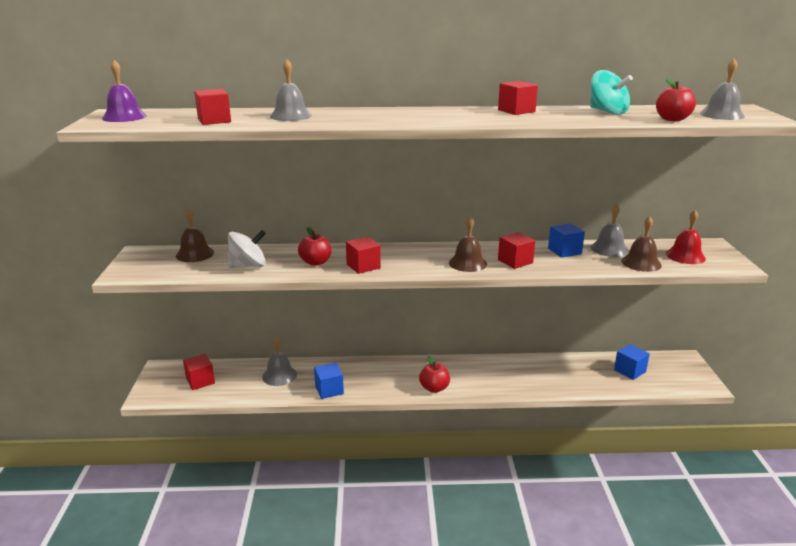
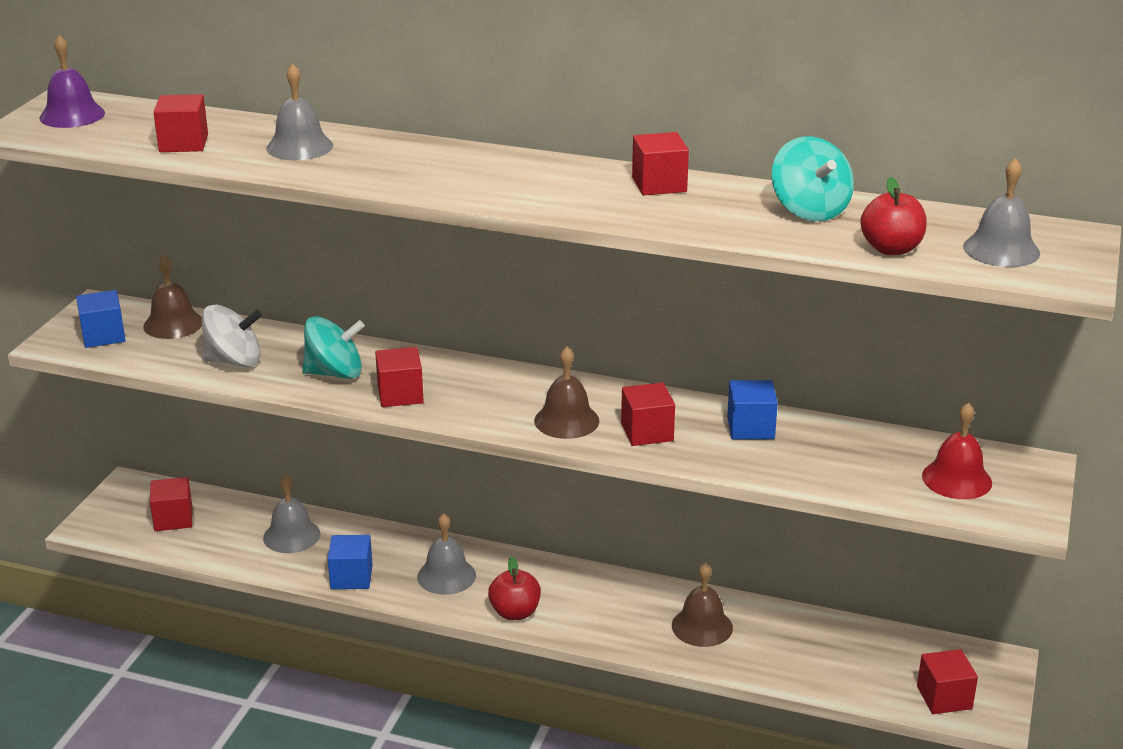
camera: 20 degrees right, 5 degrees up
(315, 262) = (335, 373): red apple -> turquoise spinning top
(609, 249) = (834, 438): grey bell -> grey bell (446, 576)
(629, 371) = (873, 660): blue cube -> blue cube (103, 336)
(641, 263) = (860, 477): brown bell -> brown bell (702, 626)
(676, 381) = (944, 697): none -> red cube

